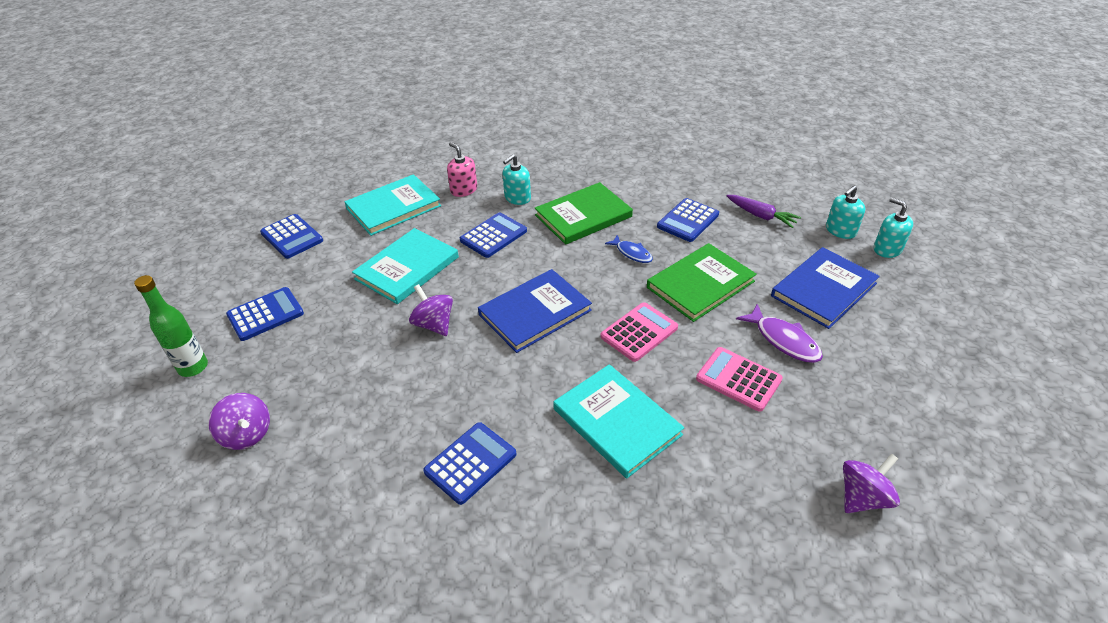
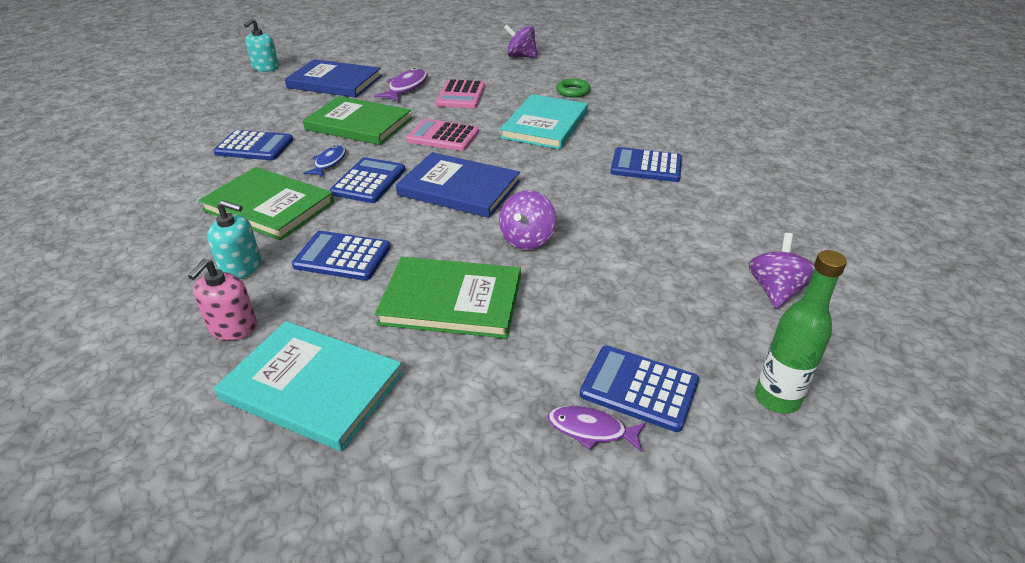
camera: 120 degrees left, 5 degrees down
(266, 285) = (591, 430): none -> purple fish
(292, 237) = (463, 481): blue calculator -> blue calculator (368, 181)
(407, 268) = (451, 300): turquoise book -> green book
(698, 497) = (573, 91): none -> green ring
(761, 216) = (231, 116): purple carrot -> none
(840, 231) = (244, 84): turquoise soap dispenser -> none

